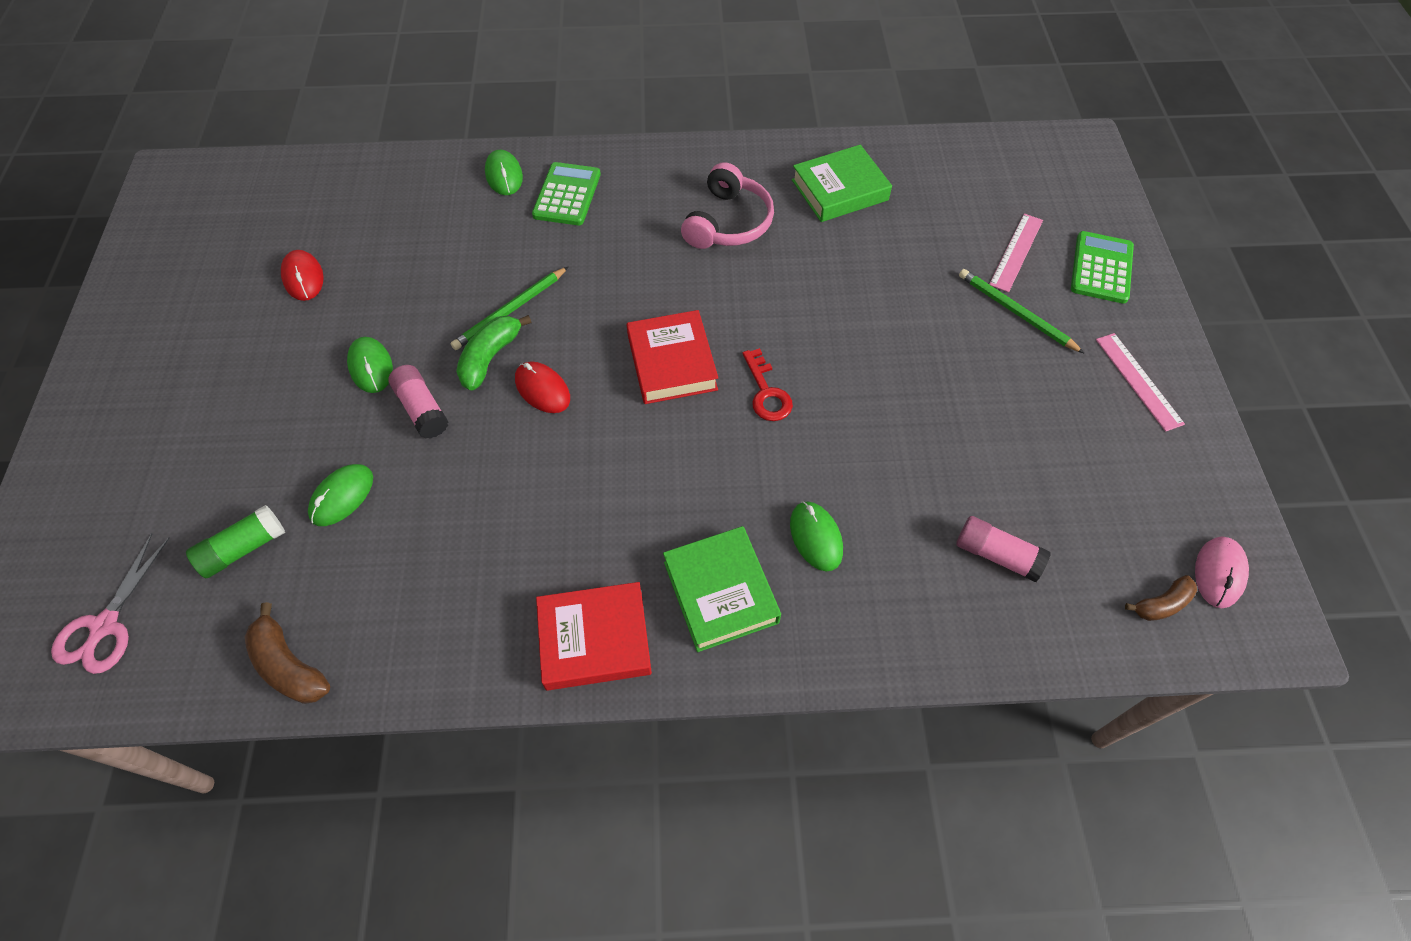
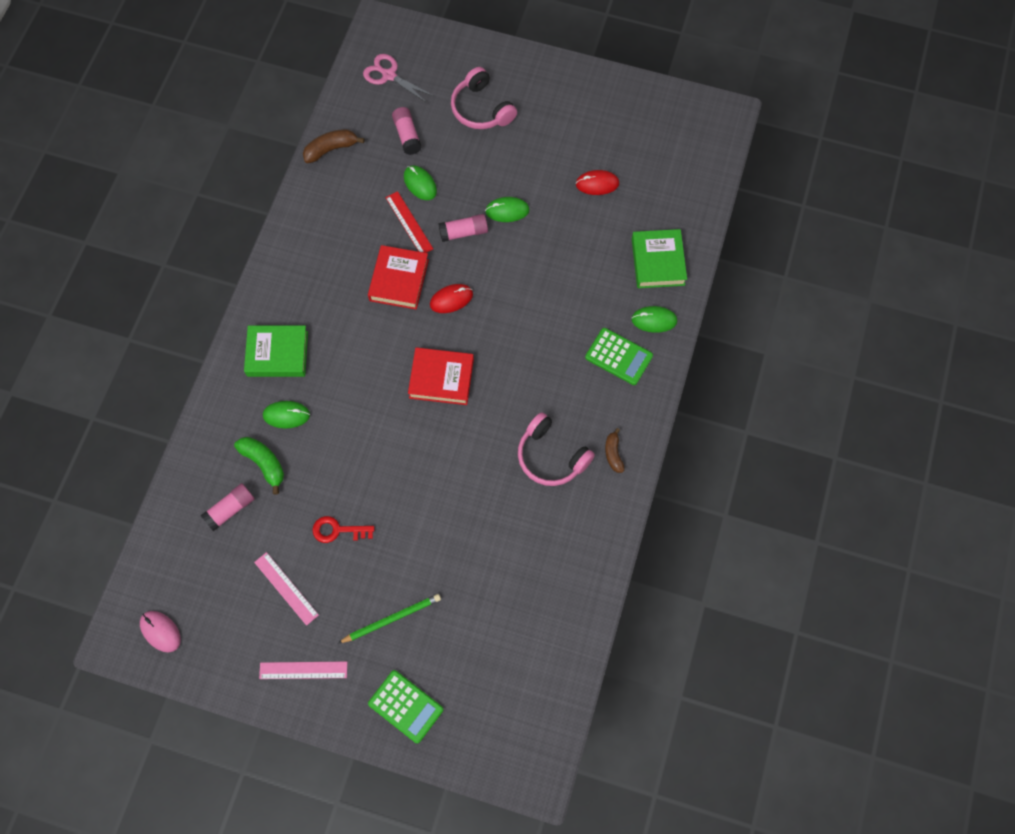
camera: 110 degrees right, 10 degrees up
(176, 456) = (481, 109): none -> pink headphones
(243, 548) = (407, 135): green glue stick -> pink glue stick
(422, 487) = (409, 223): none -> red ruler
(490, 357) = (488, 276): green banana -> green banana (264, 463)
(511, 310) = (522, 296): green pencil -> none
(594, 640) = (280, 285): red book -> red book (399, 280)
(766, 392) = (395, 426): red key -> red key (338, 530)
(839, 190) = (555, 549): green book -> green book (657, 261)
(1016, 252) = (445, 650): pink ruler -> pink ruler (286, 588)
(1161, 604) = (160, 585): brown banana -> brown banana (613, 454)

